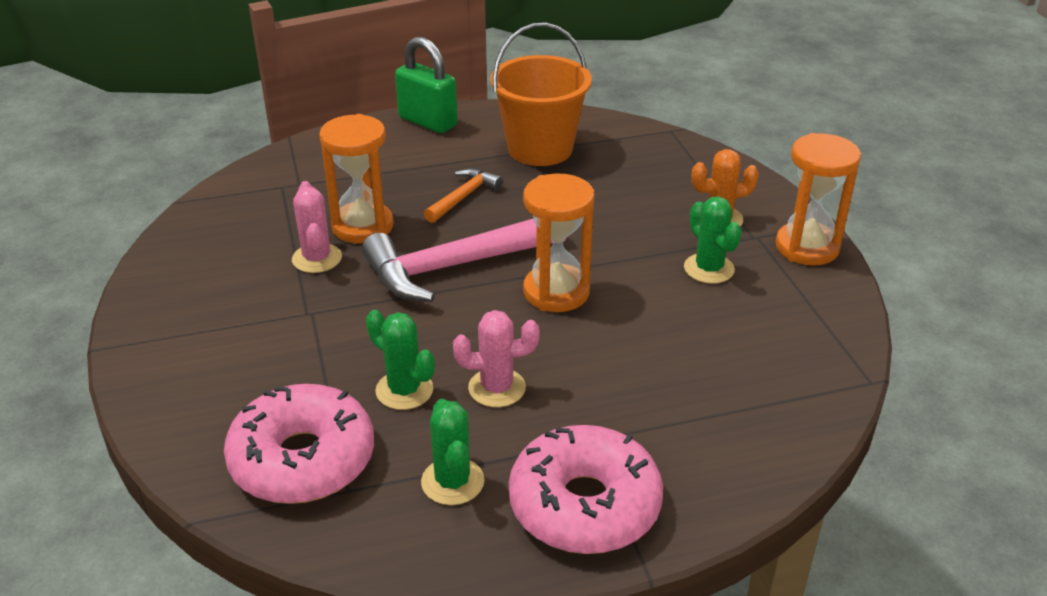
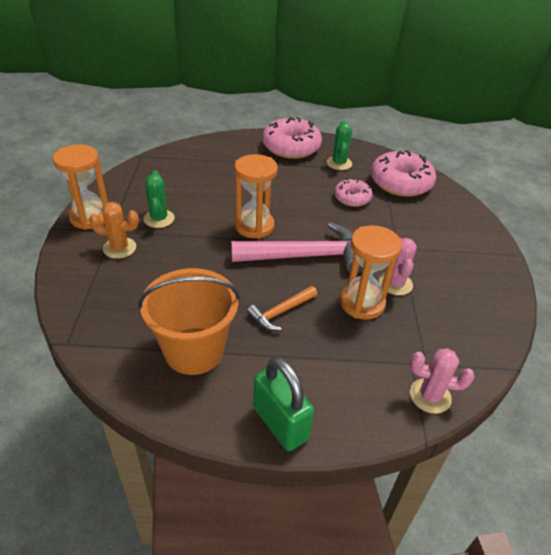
camera: 165 degrees left, 5 degrees up
(404, 390) = (352, 198): green cactus -> pink donut
(497, 388) = (308, 189): pink cactus -> pink cactus (430, 396)

